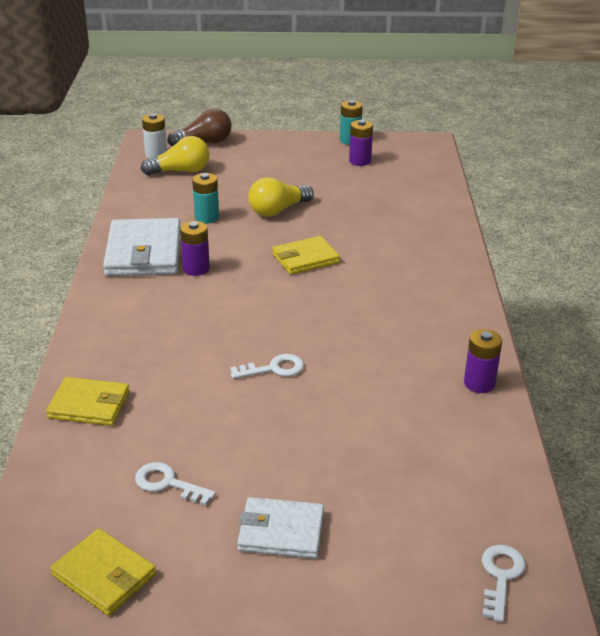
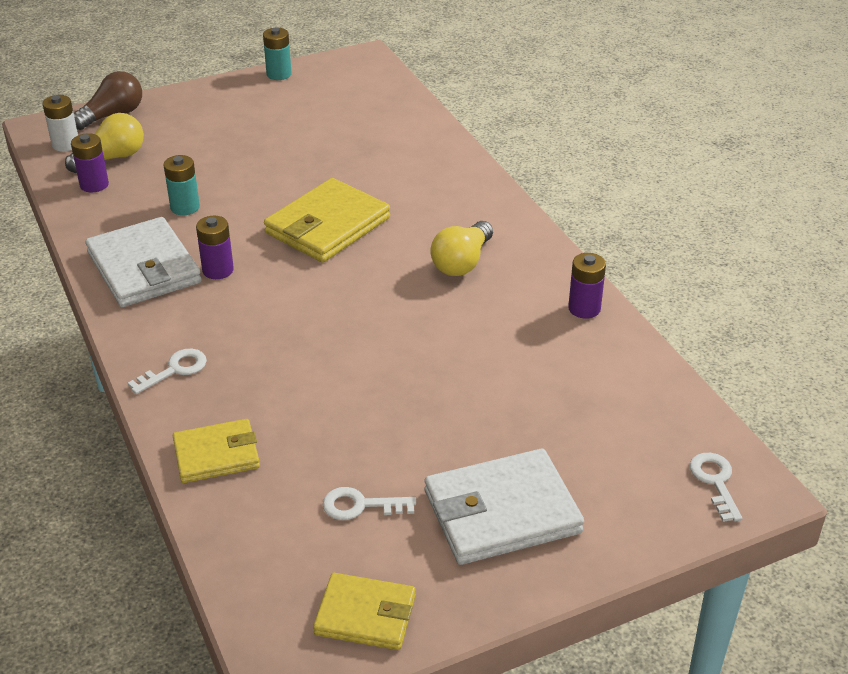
camera: 25 degrees left, 5 degrees up
(274, 369) = (380, 355): white key -> white key (175, 370)
(278, 210) = (258, 178): yellow light bulb -> yellow light bulb (462, 262)
(281, 531) = (502, 512): white wallet -> white wallet, size x1.61
(305, 258) = (328, 226): yellow wallet -> yellow wallet, size x1.61
(360, 161) = (307, 97): purple battery -> purple battery (94, 185)

